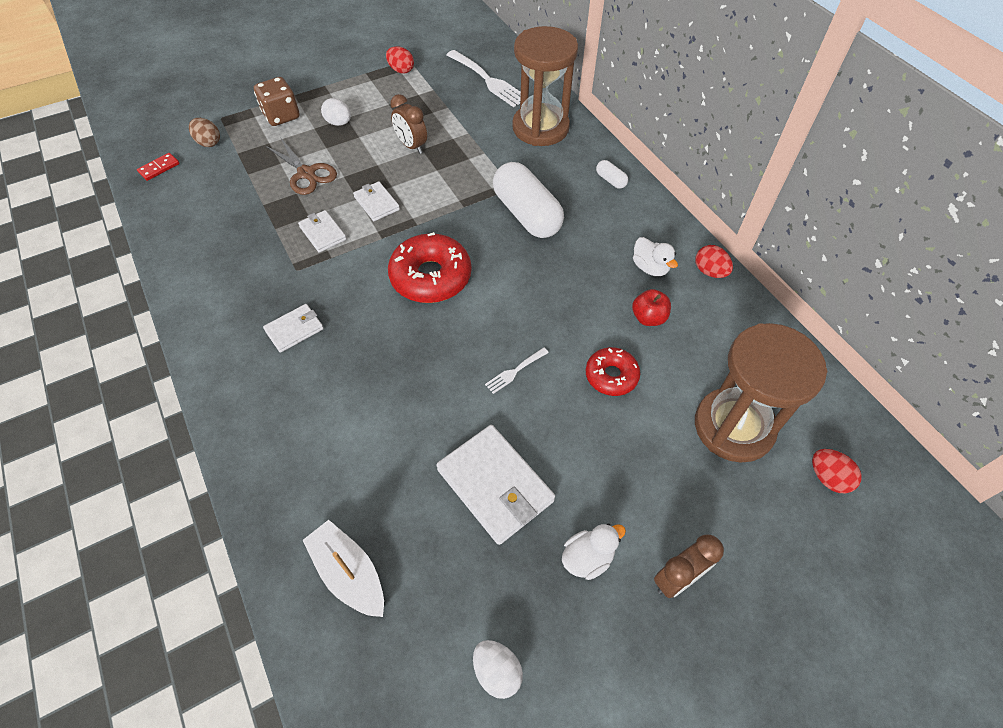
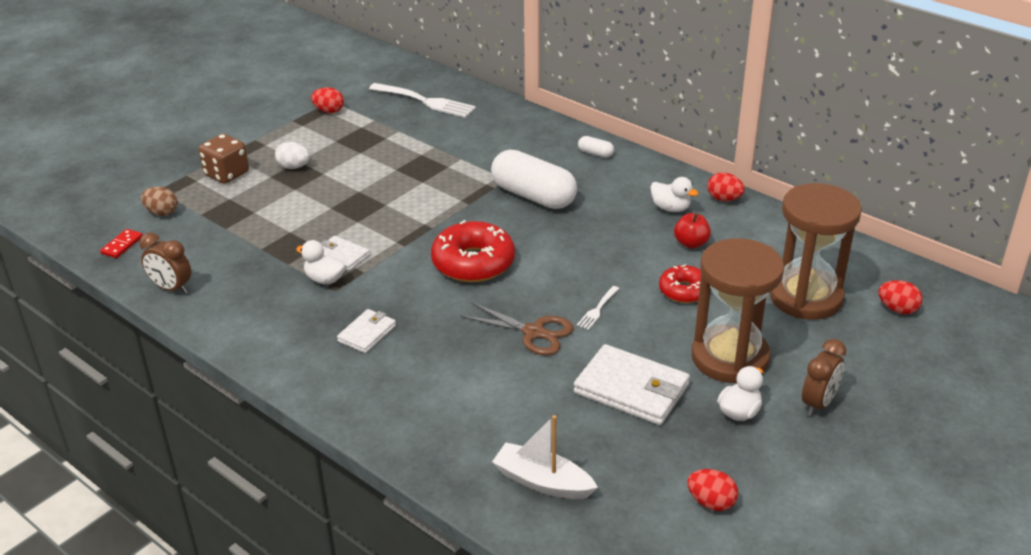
camera: 20 degrees left, 20 degrees down
(294, 255) = (325, 279): none -> white duck
(306, 174) = (289, 214): brown scissors -> brown scissors (534, 333)
(376, 203) = (380, 221): white wallet -> none
(411, 146) = (384, 169): brown clock -> brown clock (171, 288)
(497, 671) = (711, 502): white egg -> red egg
(540, 128) = (503, 128): brown hourglass -> brown hourglass (730, 358)

